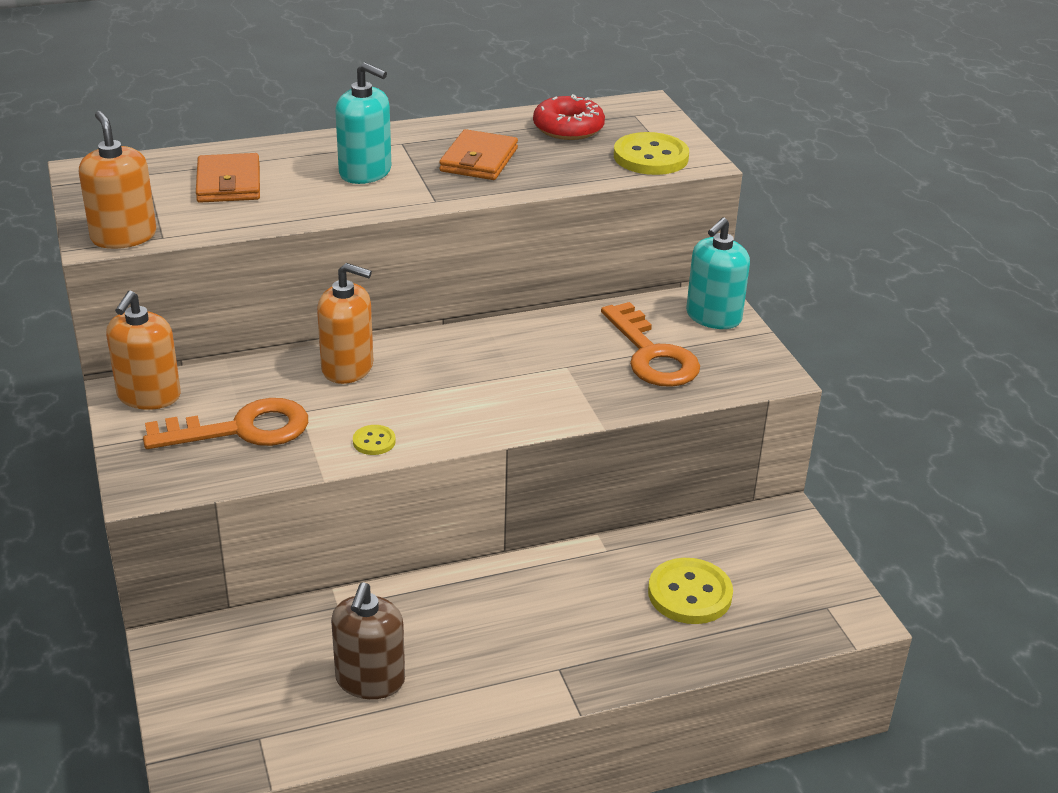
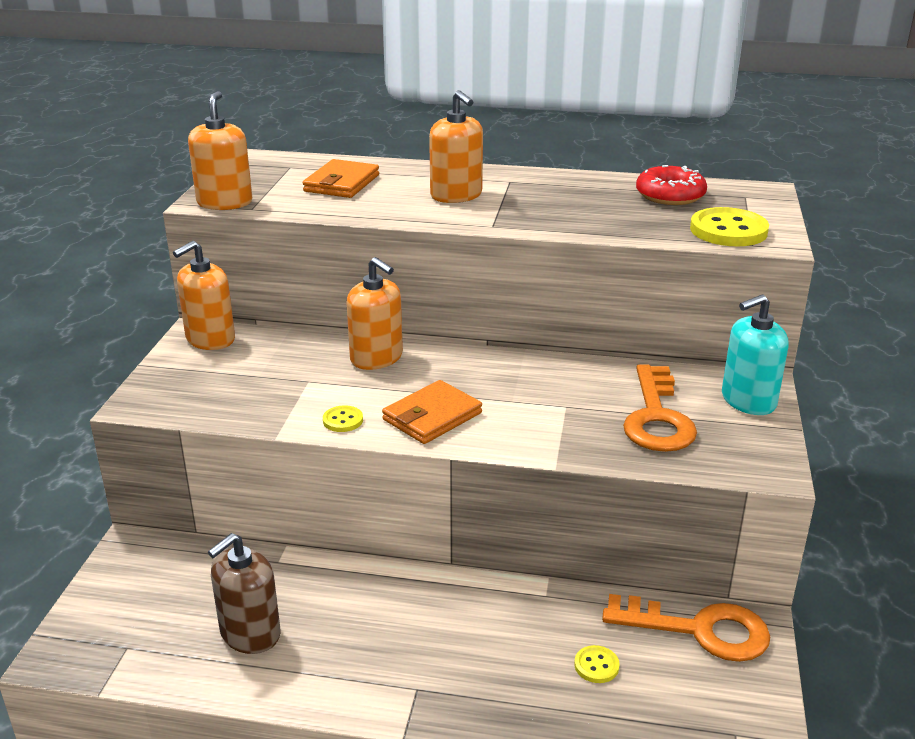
camera: 30 degrees right, 5 degrees down
(242, 429) = (251, 382): orange key -> orange key (699, 630)
(365, 172) = (456, 195): turquoise soap dispenser -> orange soap dispenser
(479, 160) = (563, 204): orange wallet -> orange wallet (432, 416)
(689, 594) = (596, 665): yellow button -> yellow button, size x0.49

